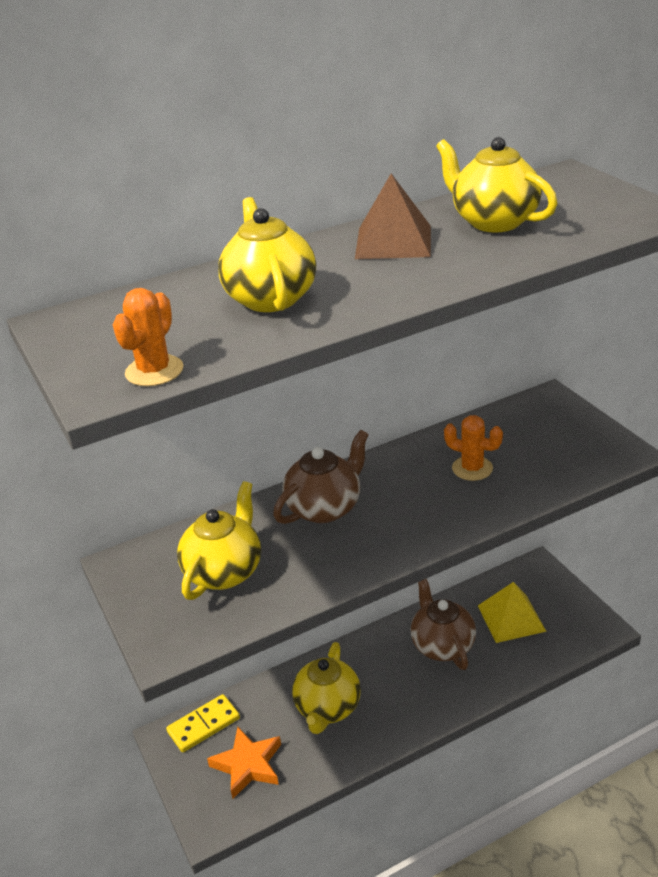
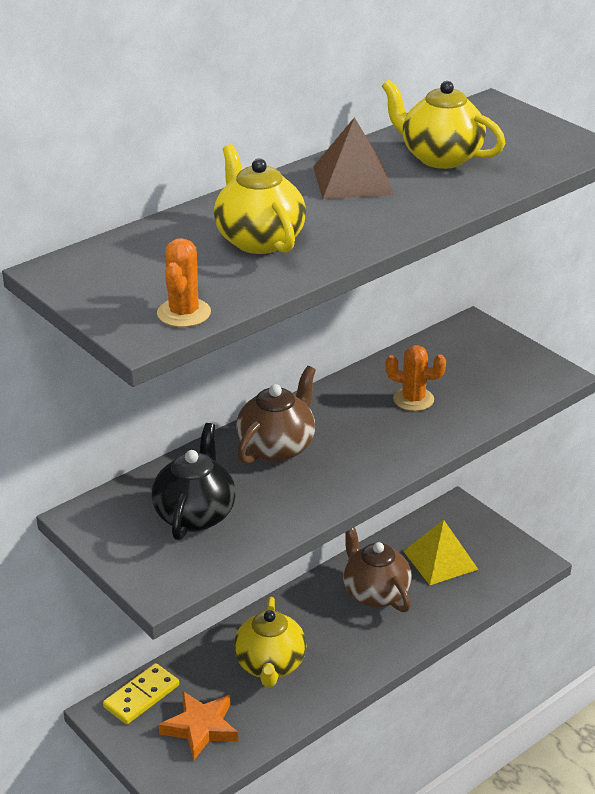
camera: 15 degrees left, 0 degrees up
(224, 571) = (195, 514): yellow teapot -> black teapot

